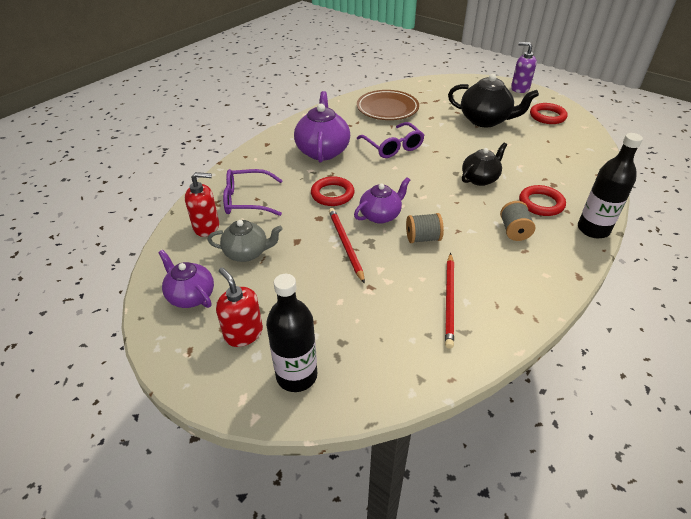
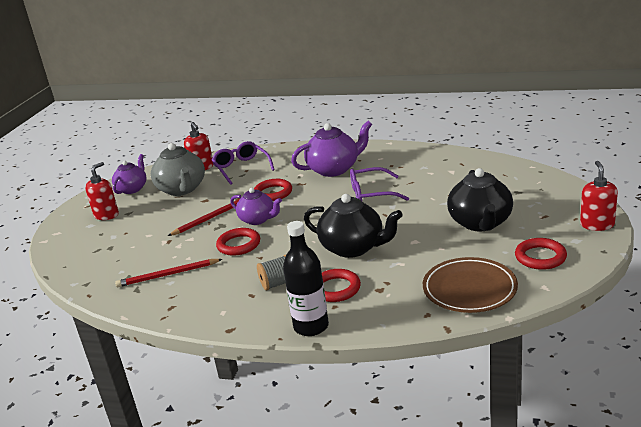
camera: 70 degrees right, 15 degrees down
(247, 253) = (182, 189): grey teapot -> grey teapot, size x1.55
(296, 375) = (77, 242): black bottle -> none
(387, 108) = (443, 170): brown plate -> brown plate (469, 289)
(393, 147) = (371, 194): purple glasses -> purple glasses turned 45 degrees clockwise
(423, 238) = (239, 245): grey spool -> red ring
(480, 179) = (353, 248): black teapot -> black teapot, size x1.55
(519, 88) = (597, 224): purple soap dispenser -> red soap dispenser

